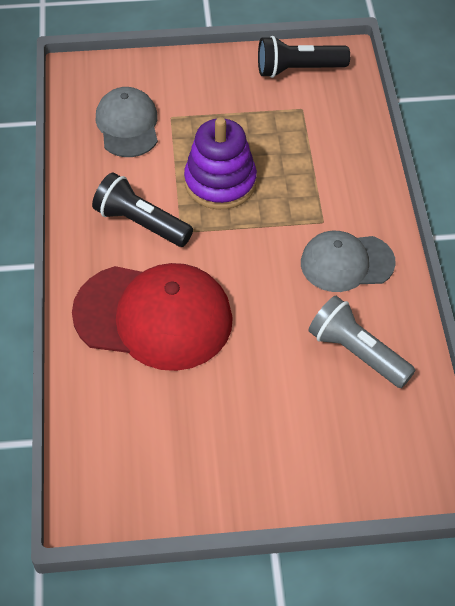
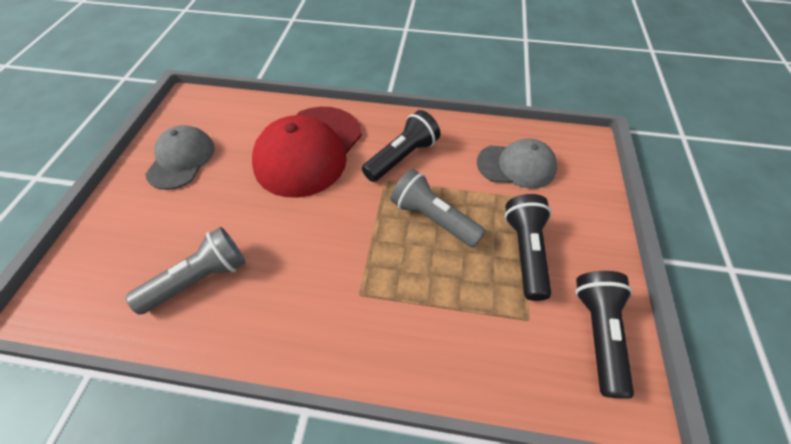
camera: 105 degrees right, 0 degrees up
(220, 182) = (433, 218): purple stacking toy -> grey flashlight
(236, 113) = (525, 252): none -> black flashlight
(346, 263) = (300, 301): grey cap -> grey cap (181, 159)

